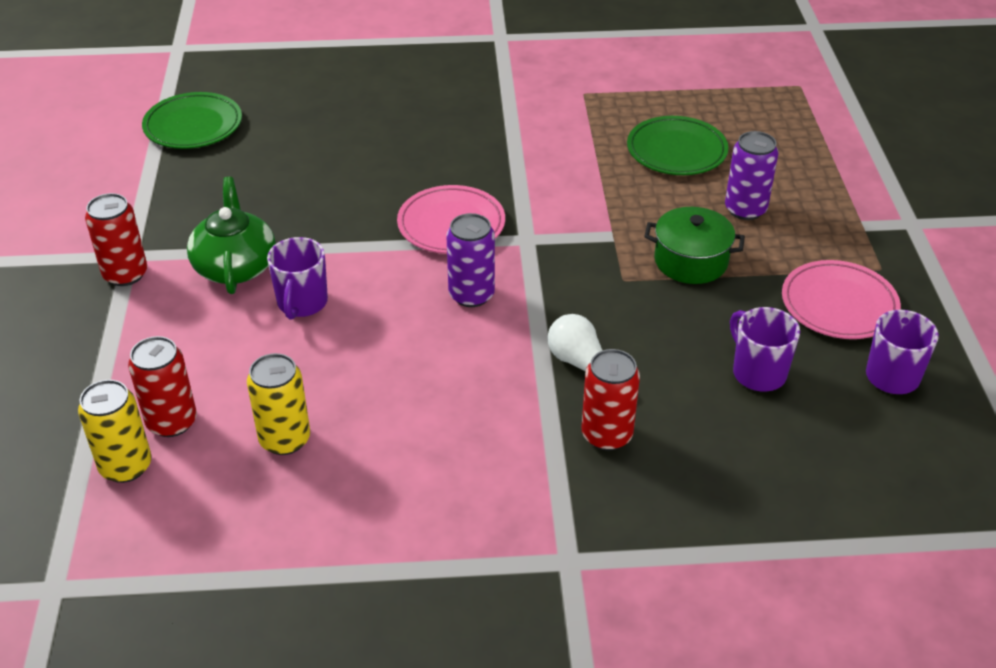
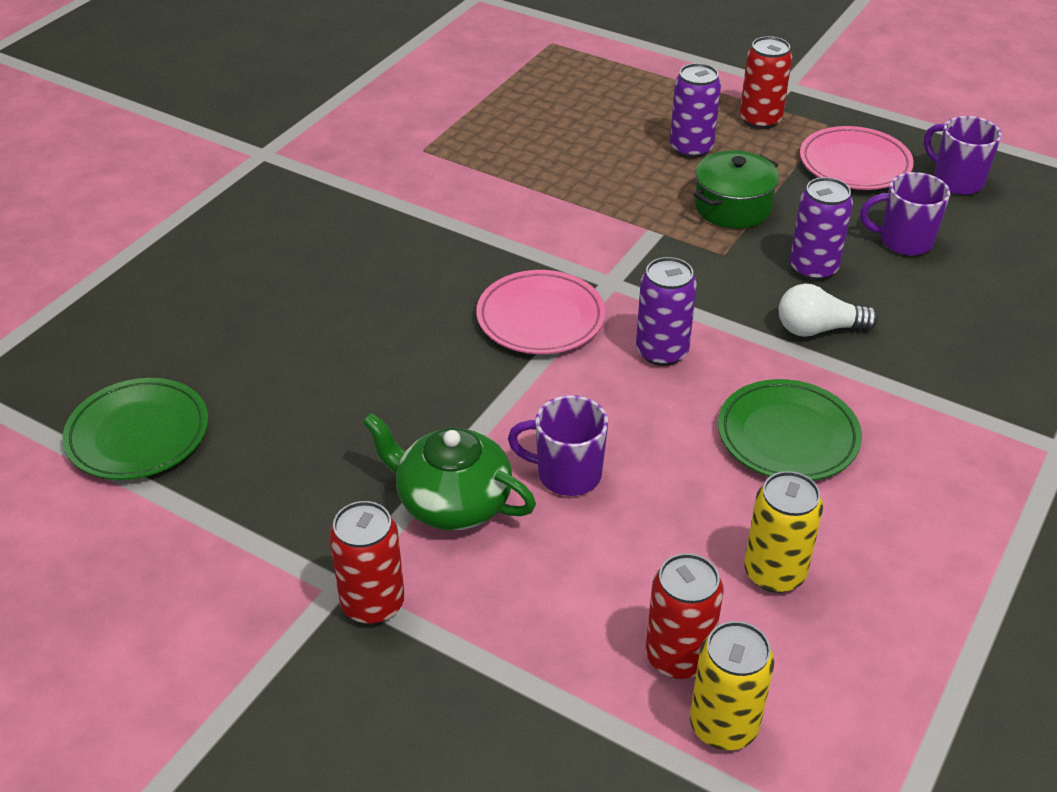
camera: 55 degrees left, 0 degrees up
(302, 303) = (567, 474): purple mug -> purple mug turned 150 degrees clockwise
(607, 435) = (920, 356): red can -> red can (760, 120)
(659, 334) = (813, 268): none -> purple can
(676, 151) = (571, 143): green plate -> green plate (787, 436)

